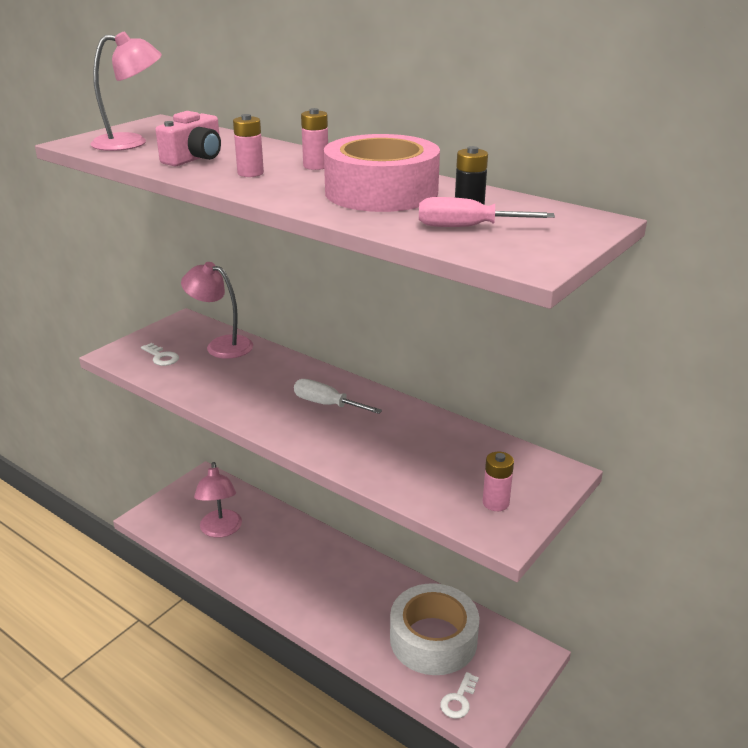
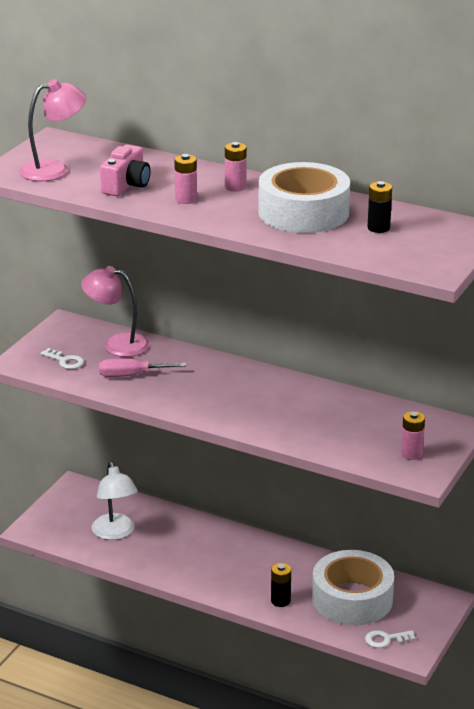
camera: 10 degrees left, 0 degrees up
(220, 530) = (115, 533): pink lamp -> white lamp
(326, 404) = (243, 390): white screwdriver -> none
(356, 631) = (280, 601): none -> black battery
(381, 192) = (303, 212): pink tape -> white tape
(458, 700) = (386, 639): white key -> white key turned 60 degrees clockwise
(467, 227) = (382, 243): pink screwdriver -> pink screwdriver (131, 375)

